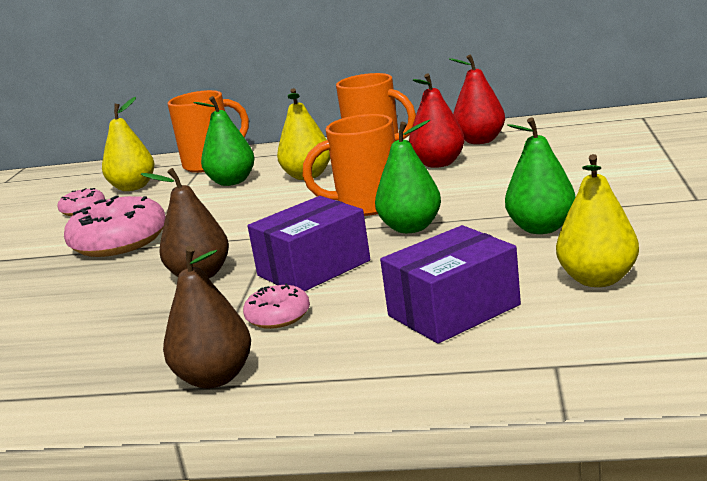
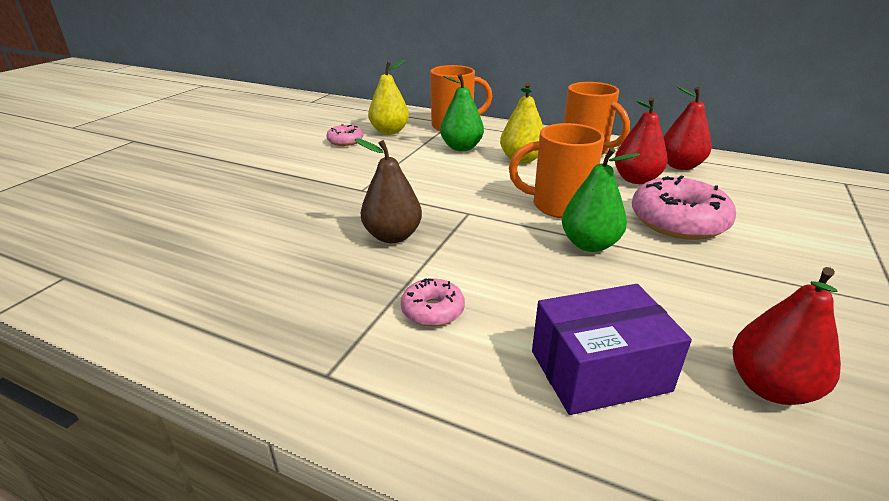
camera: 15 degrees right, 10 degrees up
(119, 241) = (352, 179): pink donut -> pink donut (678, 221)
(214, 378) = (343, 369): brown pear -> none
(314, 268) = (487, 262): purple box -> none
(541, 228) = (718, 289): green pear -> none
(598, 279) = (770, 387): yellow pear -> red pear

